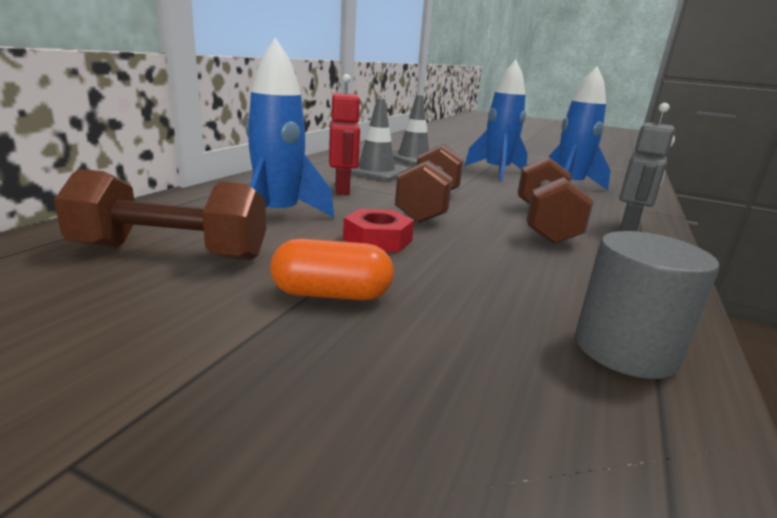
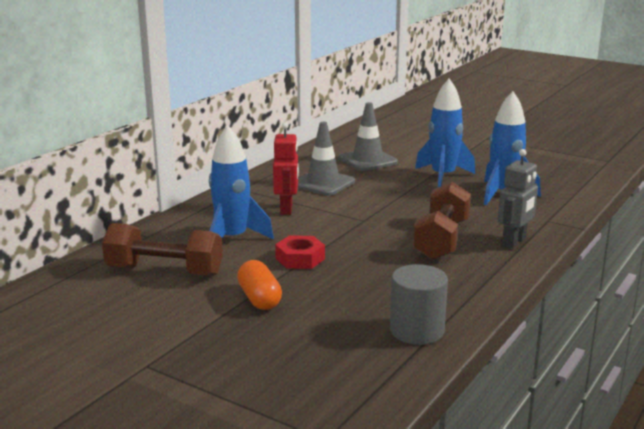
camera: 10 degrees right, 0 degrees up
(331, 294) = (259, 299): orange capsule -> orange capsule turned 60 degrees clockwise
(429, 206) = (353, 224): brown dumbbell -> none

